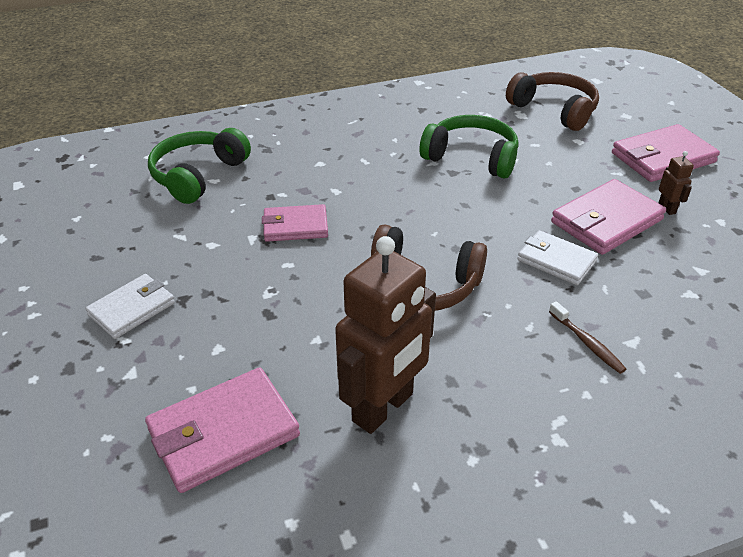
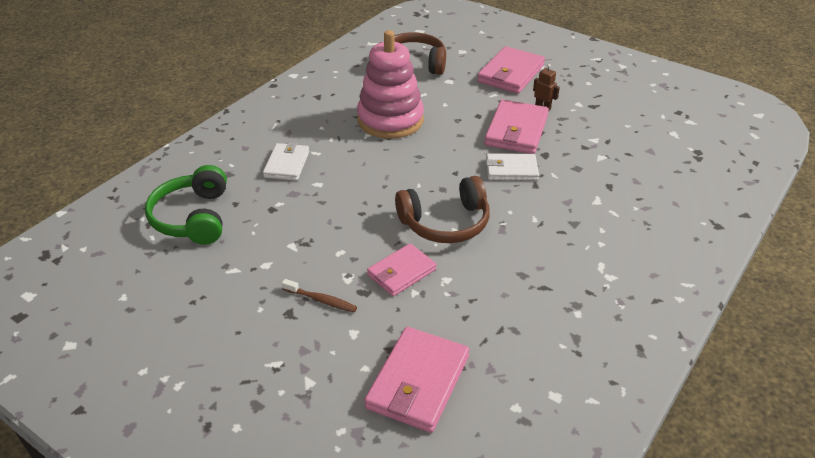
camera: 35 degrees left, 0 degrees up
(132, 309) = (257, 340): white wallet -> white wallet (287, 164)
(295, 226) = (316, 223): pink wallet -> pink wallet (401, 272)
(383, 408) = (500, 312): brown robot -> none
(471, 157) = (390, 120): green headphones -> pink stacking toy
(587, 343) = (575, 213): brown toothbrush -> brown toothbrush (321, 300)

